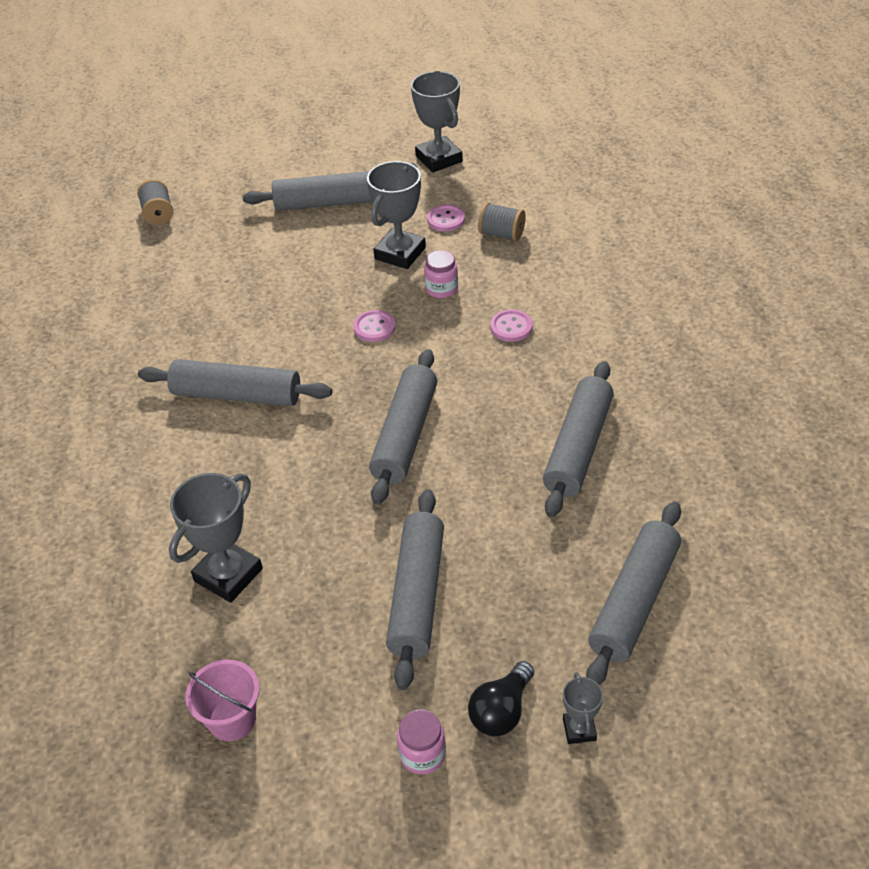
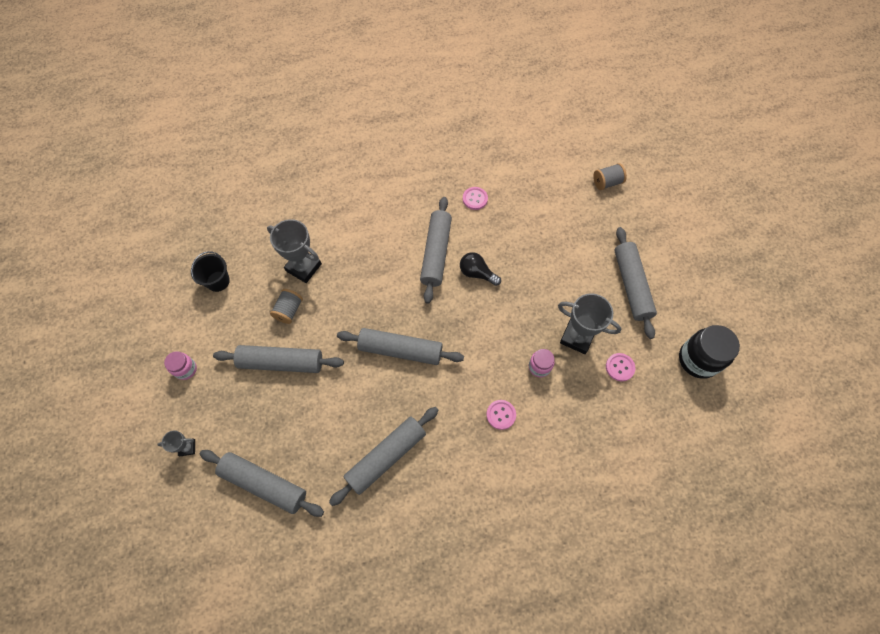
camera: 85 degrees right, 20 degrees up
(232, 719) = (218, 281): pink bucket -> black bucket
(374, 327) = (498, 325): pink button -> pink button (475, 199)
(439, 159) = (698, 359): grey trophy -> black jar
(501, 234) = (605, 408): grey spool -> grey spool (289, 310)
(501, 711) = (204, 407): black light bulb -> black light bulb (477, 273)
(578, 447) = (386, 456): grey rolling pin -> grey rolling pin turned 60 degrees counterclockwise

